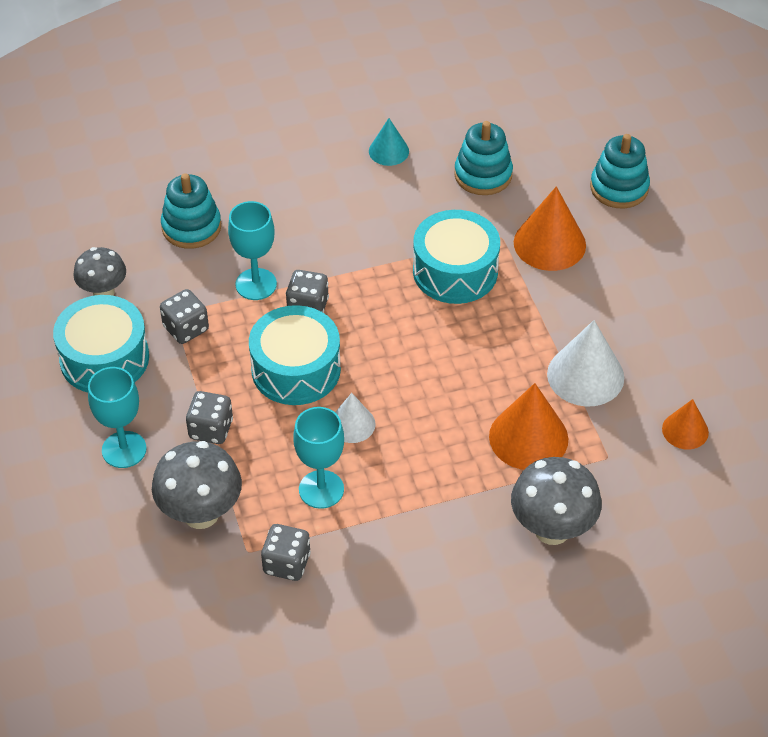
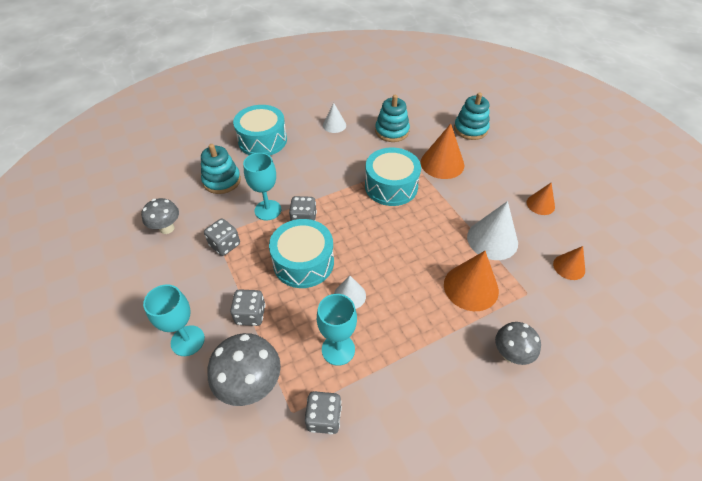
camera: 10 degrees left, 0 degrees up
(104, 358) = (169, 273): turquoise drum -> turquoise drum (262, 140)
(388, 151) = (334, 125): turquoise cone -> white cone
(552, 529) = (510, 354): grey mushroom -> grey mushroom, size x0.65
(683, 332) = (540, 204): none -> orange cone

